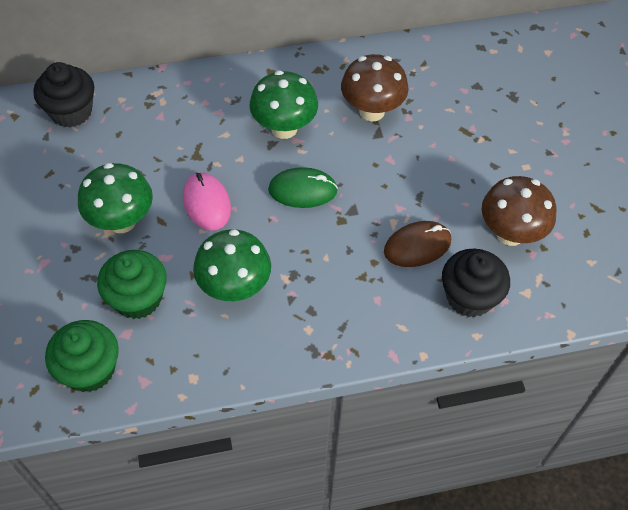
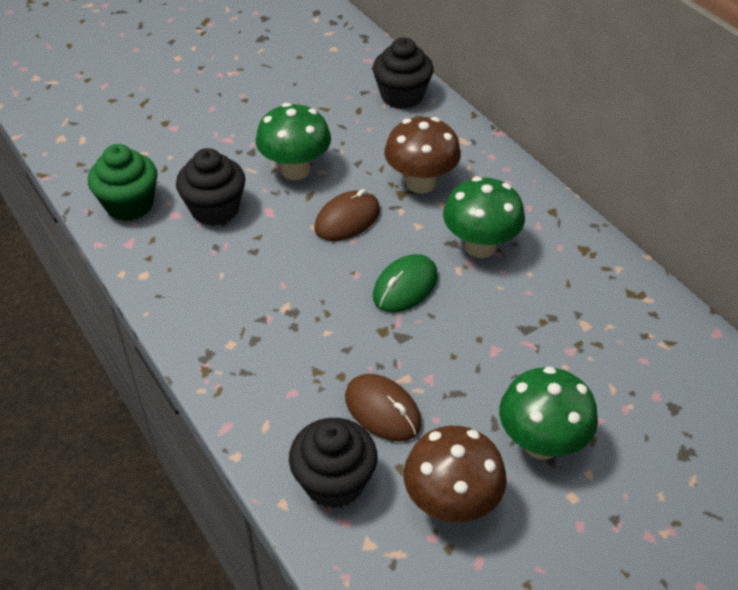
camera: 70 degrees right, 10 degrees down
(138, 298) = (215, 209): green cupcake -> black cupcake
(207, 203) = (347, 219): pink mouse -> brown mouse
(235, 287) = (256, 272): green mushroom -> green mushroom (541, 443)
(302, 190) = (405, 286): green mouse -> green mouse turned 60 degrees clockwise
(372, 111) = (556, 313): brown mushroom -> brown mushroom (420, 183)

